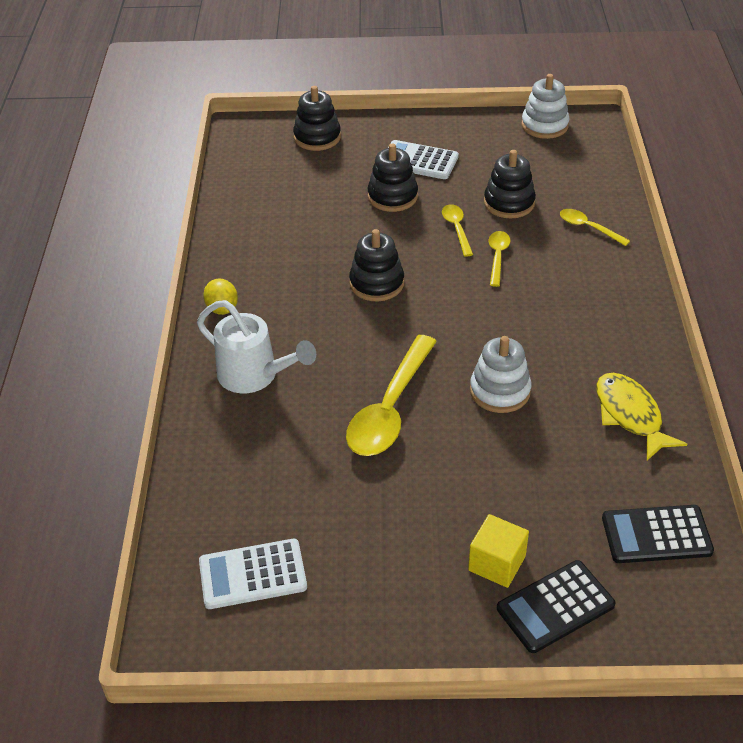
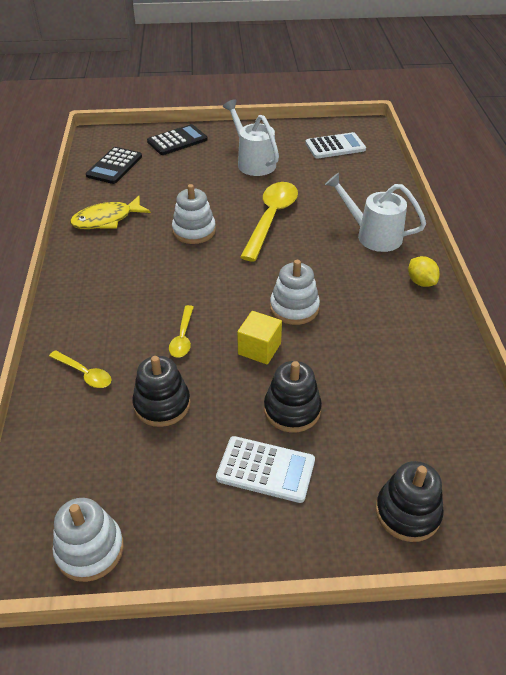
camera: 175 degrees right, 0 degrees up
(376, 283) = (294, 308): black stacking toy -> white stacking toy
(410, 536) = (253, 162): none -> white watering can
(456, 229) = (221, 368): yellow spoon -> none
(497, 563) = (205, 154): yellow cube -> yellow cube (259, 349)
(630, 415) = (106, 219): yellow fish -> yellow fish turned 90 degrees clockwise
(656, 535) = (114, 166): black calculator -> black calculator turned 120 degrees clockwise

